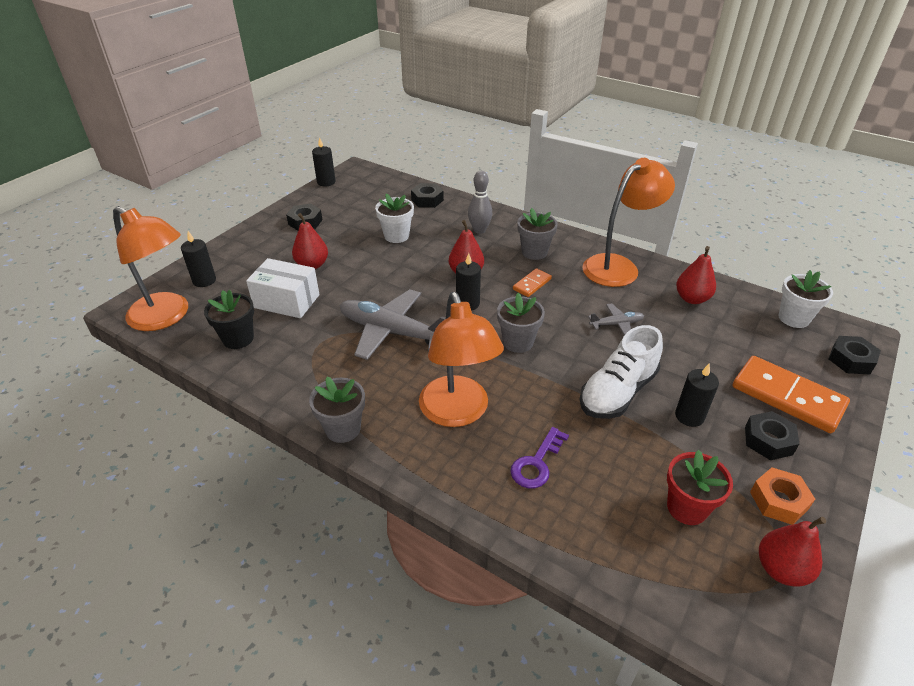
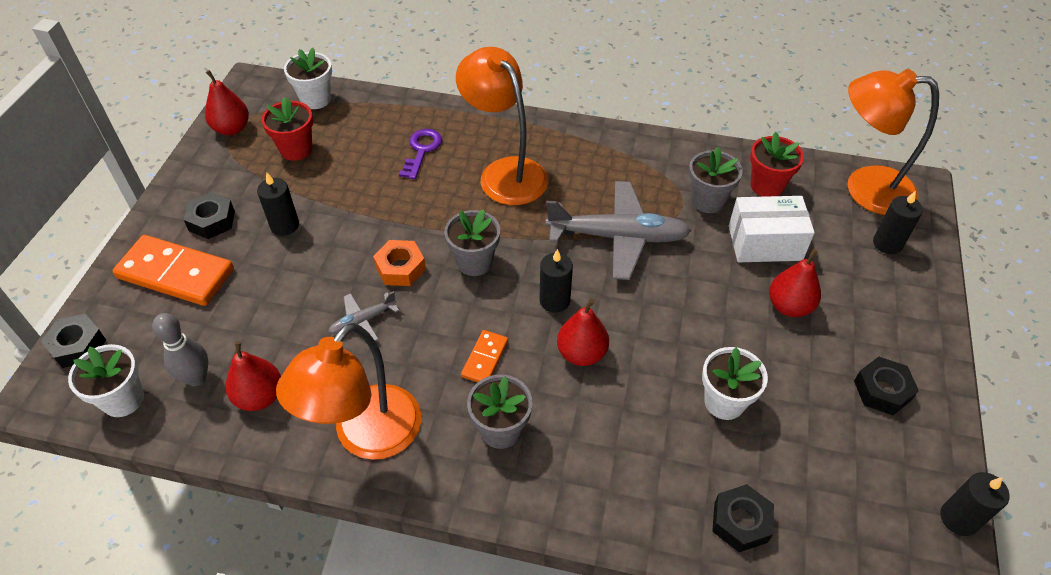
camera: 160 degrees right, 10 degrees up
(238, 338) = (767, 186): black flower pot -> red flower pot
(343, 429) = (596, 135): grey flower pot -> grey flower pot (707, 201)
(479, 230) = (607, 459): grey bowling pin -> grey bowling pin (196, 378)
(617, 392) = (356, 232): white shoe -> none
(666, 591) = (315, 99): none -> white flower pot
(778, 500) = (219, 172): orange nut -> orange nut (400, 268)

